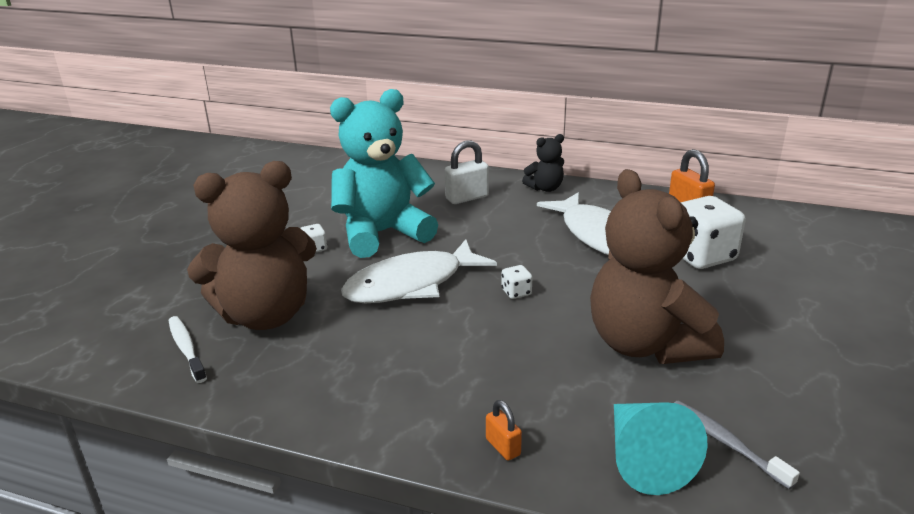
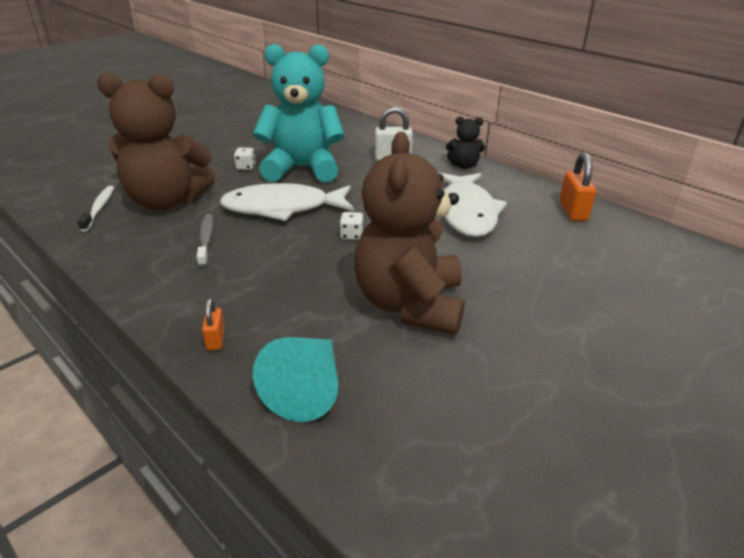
camera: 25 degrees right, 5 degrees up
(701, 256) = (541, 251): white dice -> none
(726, 443) = (388, 403): grey toothbrush -> grey toothbrush (206, 239)

